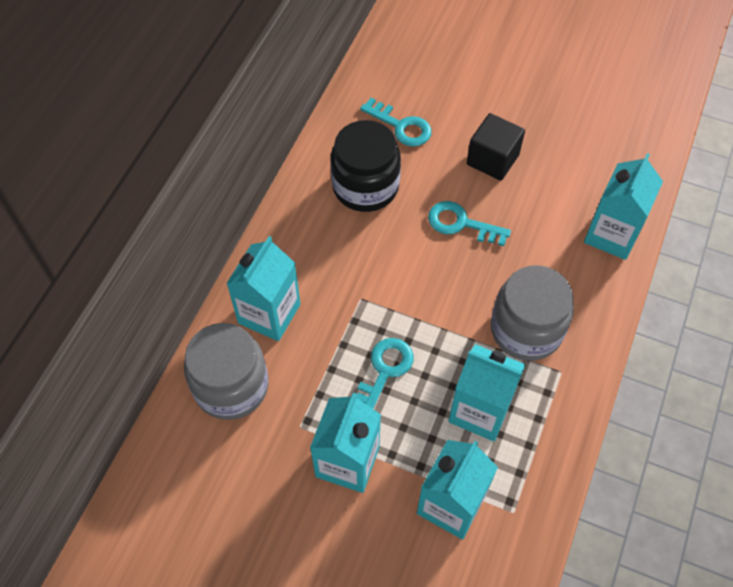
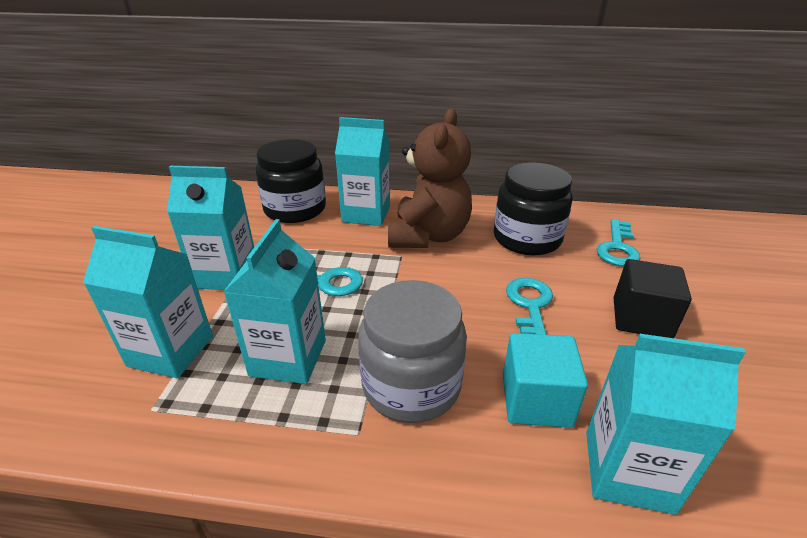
camera: 75 degrees right, 25 degrees down
(231, 386) = (295, 209): grey jar -> black jar
(334, 266) = (428, 236): none -> brown teddy bear
(554, 259) = (536, 400): none -> turquoise cube

